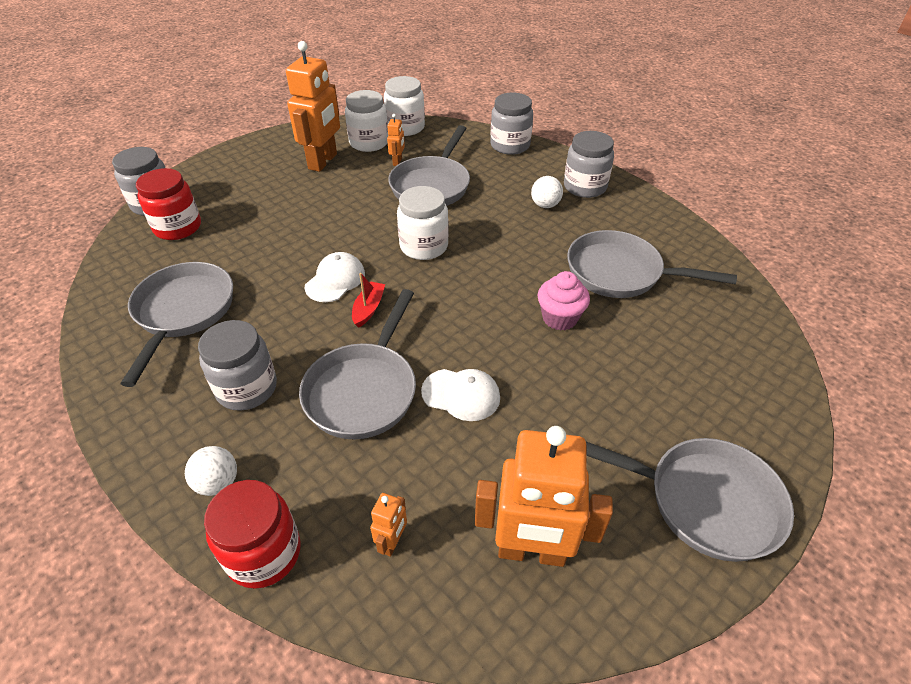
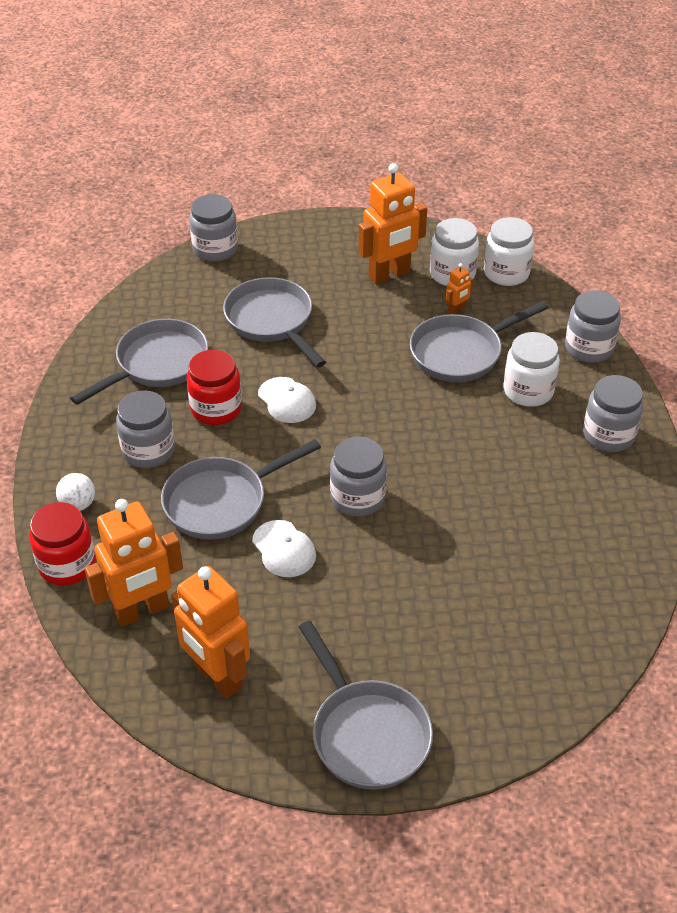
camera: 40 degrees right, 0 degrees up
(178, 227) = (214, 283): red jar -> red jar (216, 409)
(335, 280) = (287, 400): white cap -> white cap turned 75 degrees clockwise
(368, 308) = (287, 440): red boat -> none
(392, 542) = (142, 611): orange robot -> orange robot, size x2.29
(424, 246) = (387, 410): white jar -> white jar (528, 391)
(473, 318) = (357, 498): none -> grey jar
(545, 205) = (544, 432): white ball -> none
(559, 318) = (427, 541): pink cupcake -> none
(621, 273) = (531, 536): grey pan -> grey pan (272, 321)

